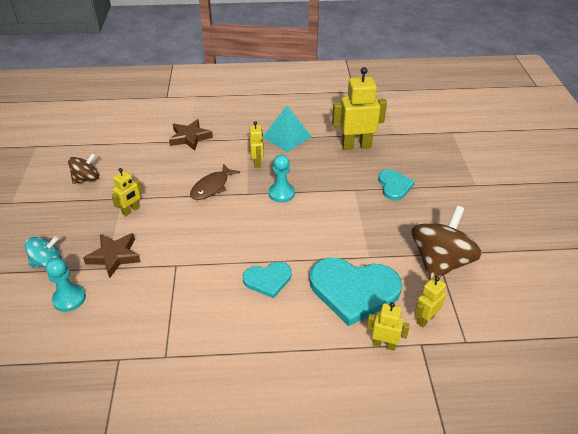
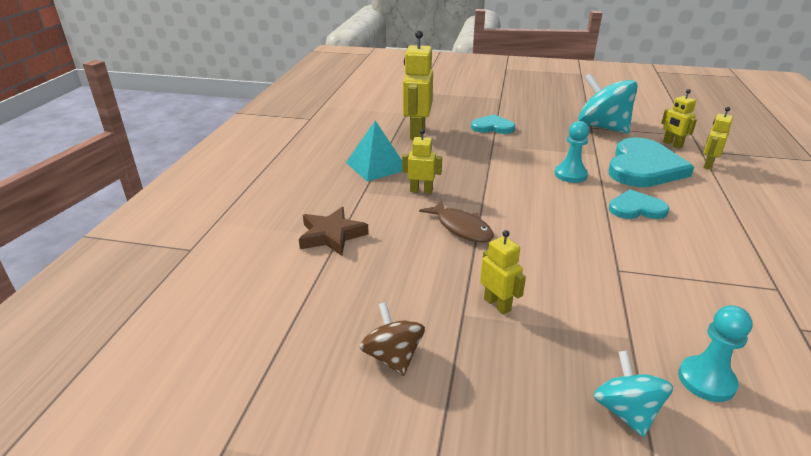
camera: 75 degrees left, 10 degrees down
(114, 256) = (604, 326): brown star -> none
(268, 280) = (636, 208): turquoise heart -> turquoise heart turned 90 degrees counterclockwise
(281, 193) = (488, 183): turquoise pawn -> turquoise pawn (570, 175)
(440, 262) = (602, 127): brown spinning top -> turquoise spinning top

